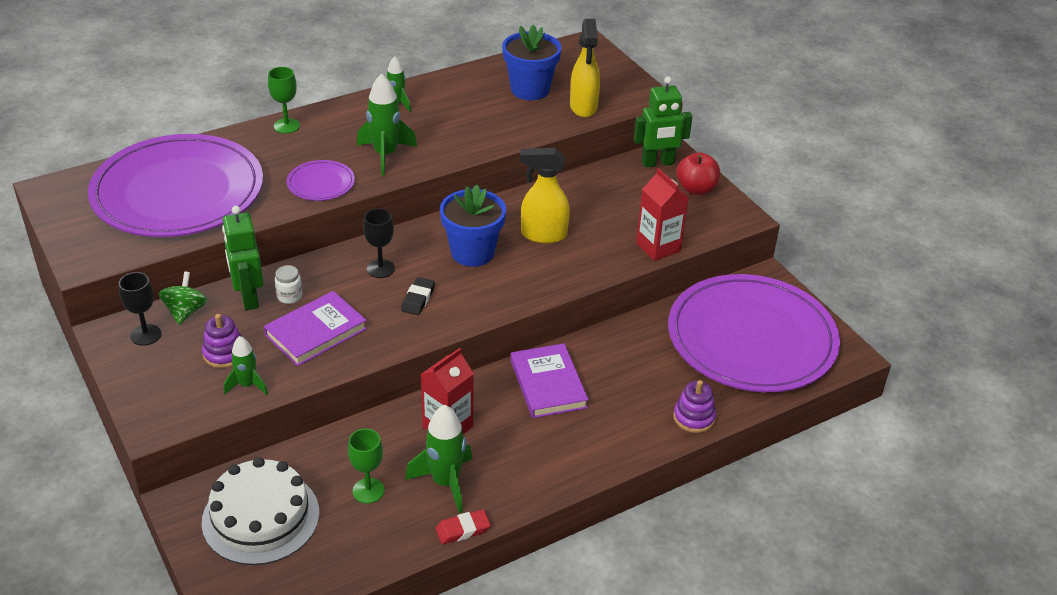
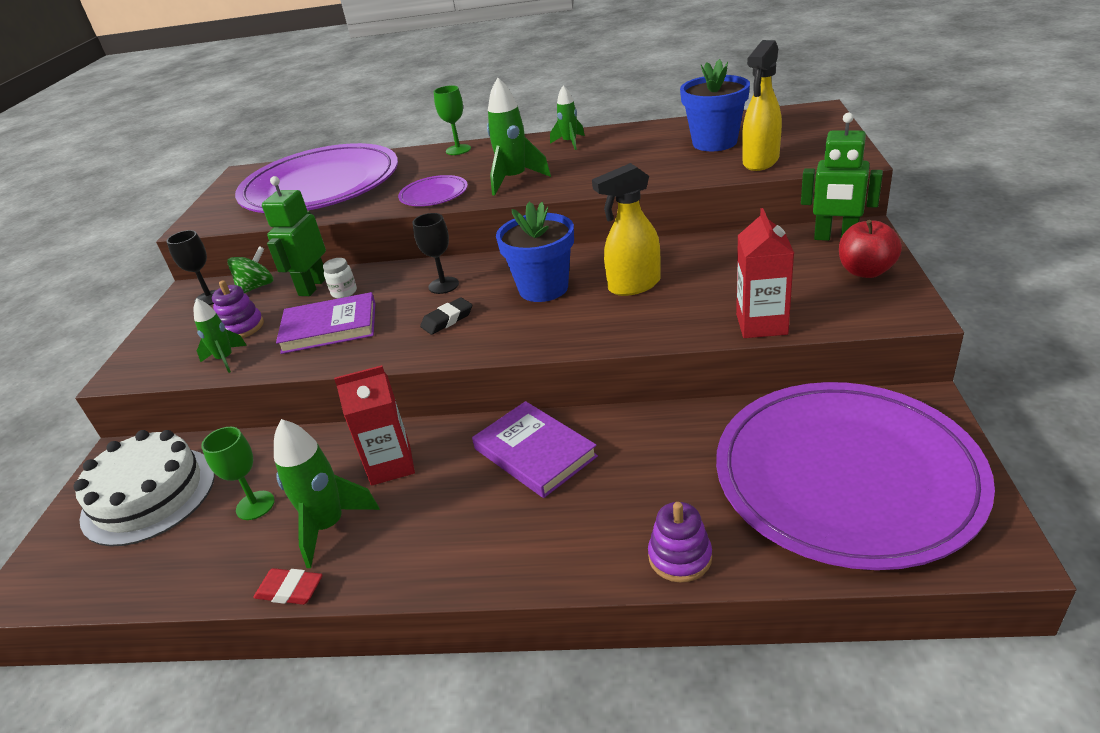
camera: 40 degrees right, 5 degrees down
(543, 235) = (633, 285): yellow spray bottle -> yellow spray bottle turned 60 degrees counterclockwise
(548, 384) = (534, 452): purple book -> purple book turned 60 degrees counterclockwise

